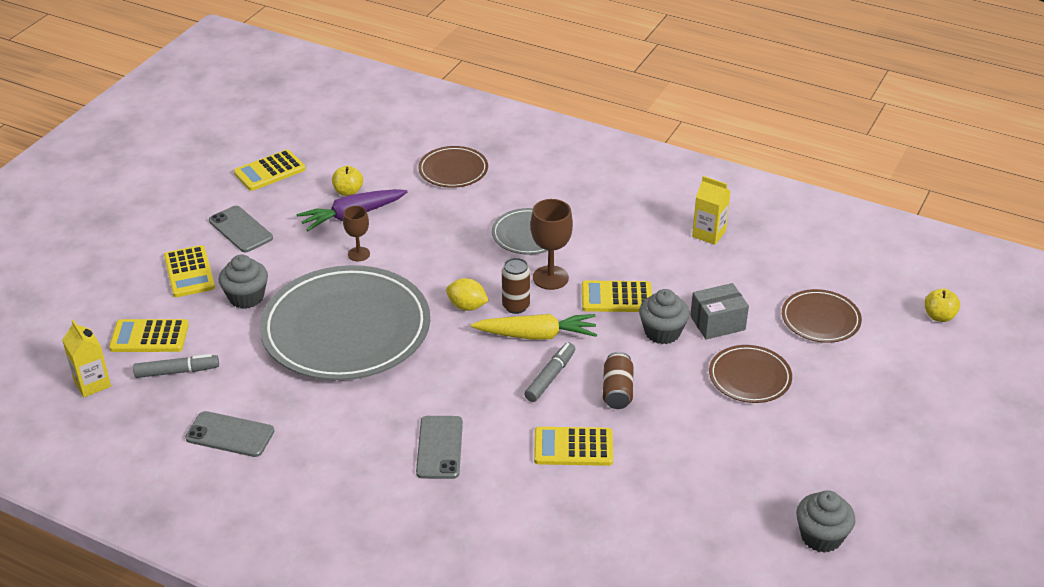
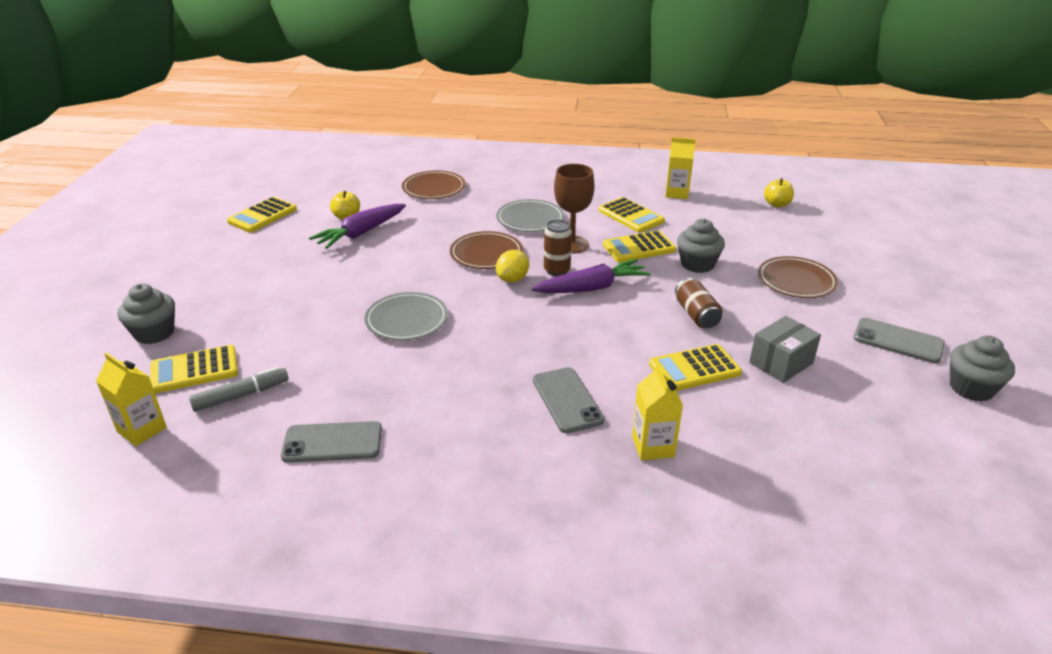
camera: 20 degrees left, 5 degrees down
(189, 272) = (216, 305): yellow calculator -> yellow calculator (631, 216)
(240, 229) = (255, 262): grey phone -> grey phone (898, 341)
(246, 297) = (288, 314): grey cupcake -> grey cupcake (154, 333)
(346, 329) = (406, 320): grey plate -> grey plate, size x0.47
(359, 254) = (384, 260): brown goblet -> none
(467, 306) = (512, 279): yellow lemon -> yellow lemon turned 60 degrees counterclockwise
(484, 510) = (653, 446): none -> yellow carton
(537, 335) = (592, 288): yellow carrot -> purple carrot
(550, 377) = (628, 317): grey marker -> none
(717, 323) = (736, 249): grey box -> grey box (781, 363)
(820, 319) = (812, 231): brown plate -> brown plate (486, 253)
(939, 316) = (895, 212): yellow apple -> yellow apple (776, 204)

